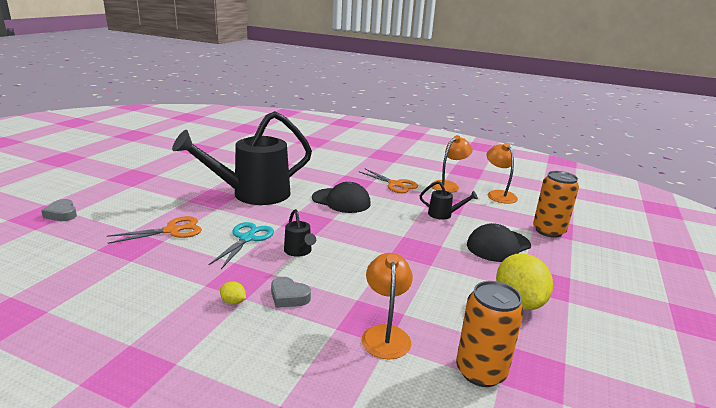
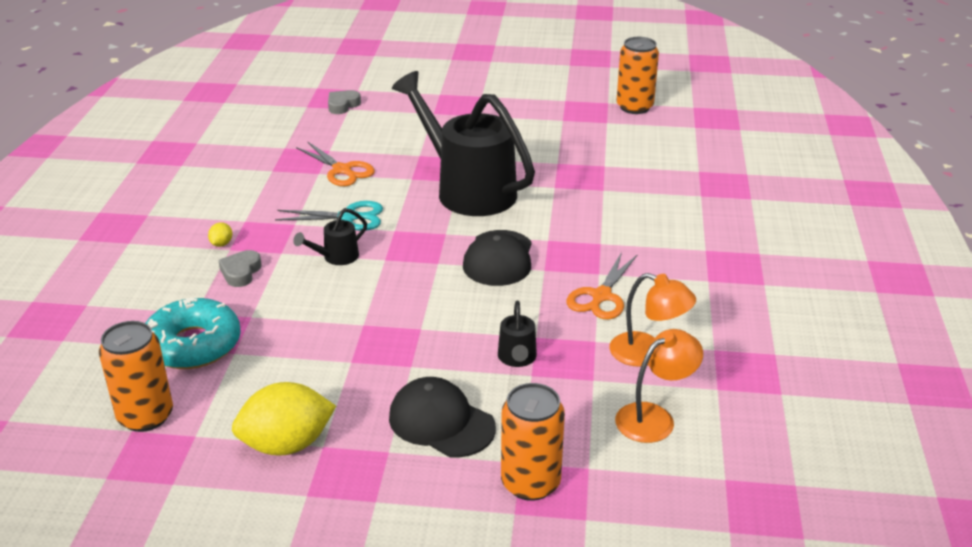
camera: 75 degrees right, 10 degrees up
(211, 139) = (634, 107): none -> orange can
(385, 334) = (193, 345): orange lamp -> turquoise donut

